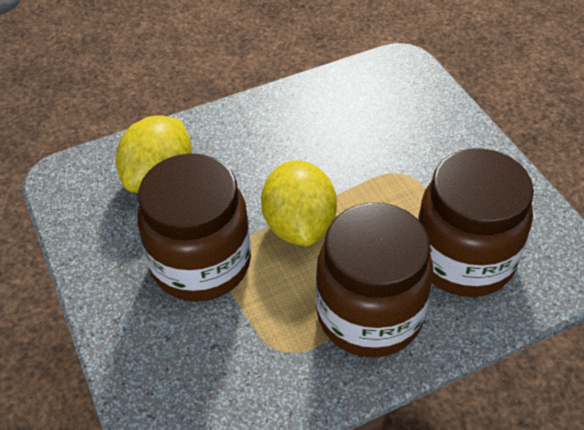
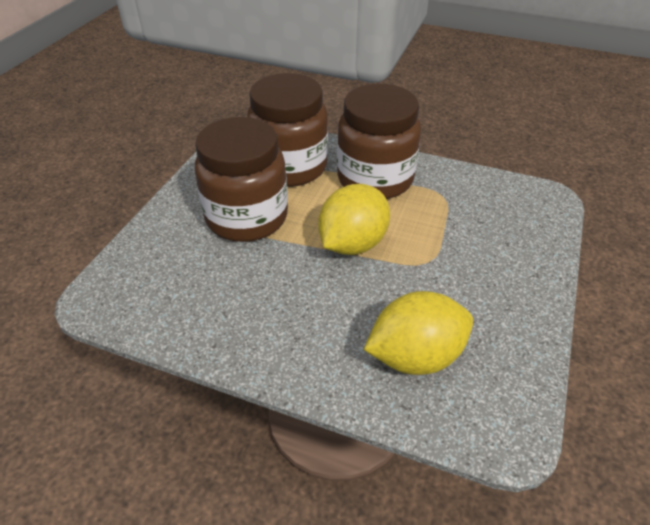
camera: 135 degrees left, 5 degrees down
(201, 263) = (445, 267): brown jar -> brown jar (246, 217)

